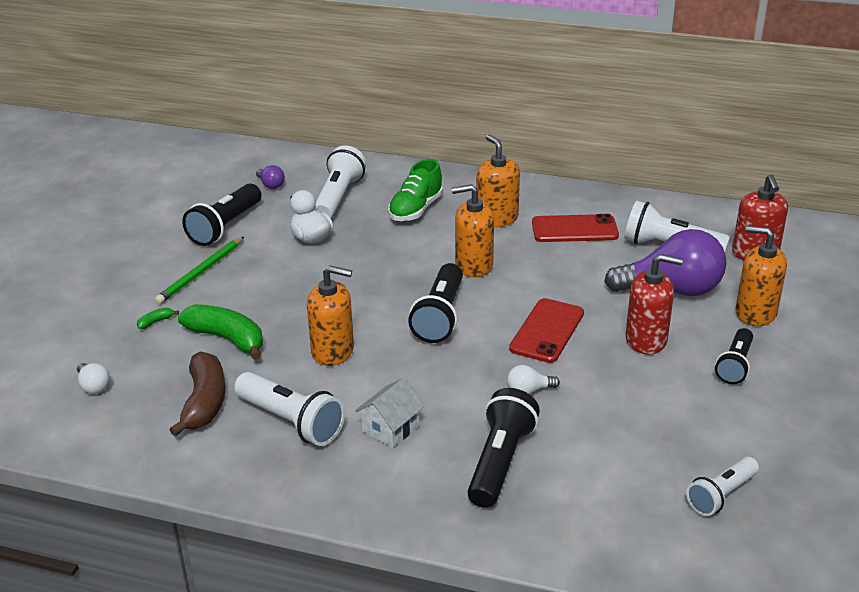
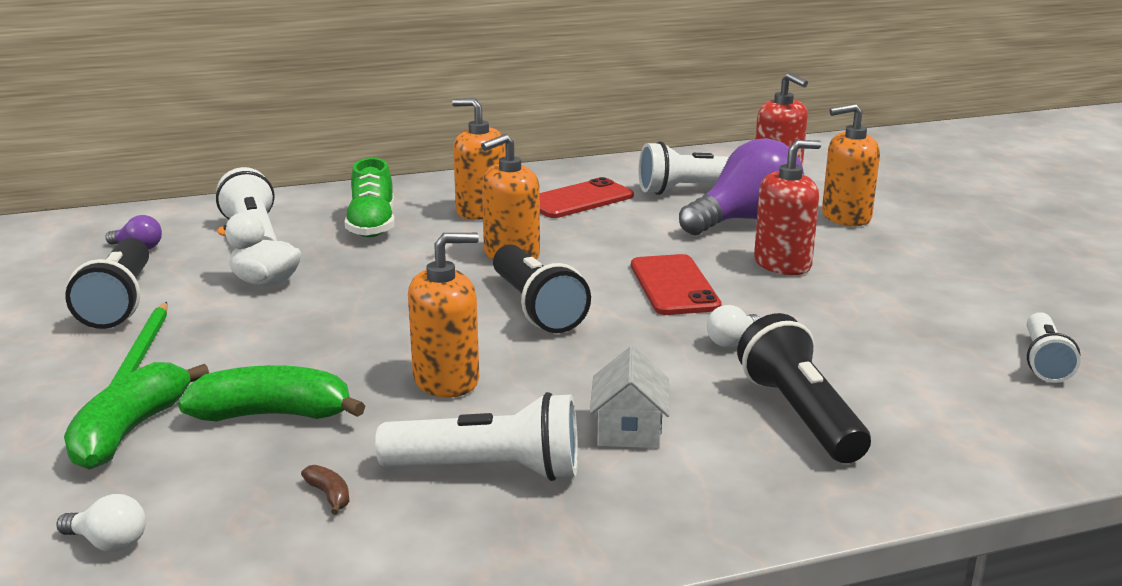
camera: 35 degrees left, 10 degrees down
(155, 322) = (129, 431): green banana -> green banana, size x2.45
(204, 402) = (329, 495): brown banana -> brown banana, size x0.41
(735, 365) = (891, 259): black flashlight -> none

